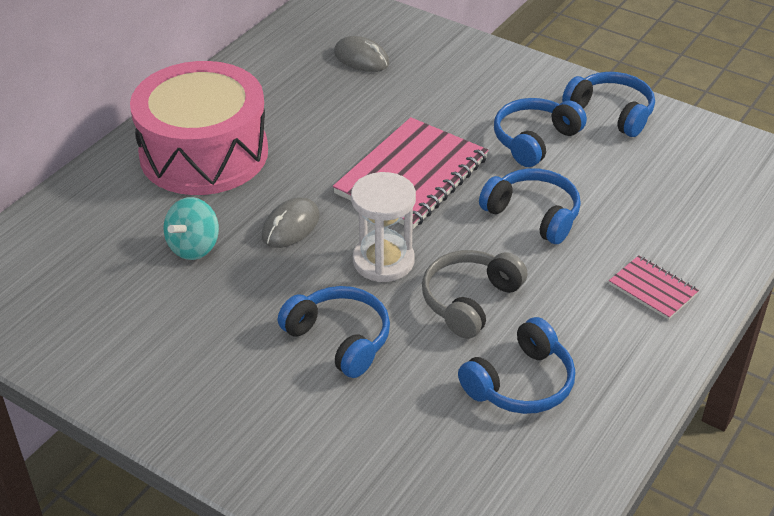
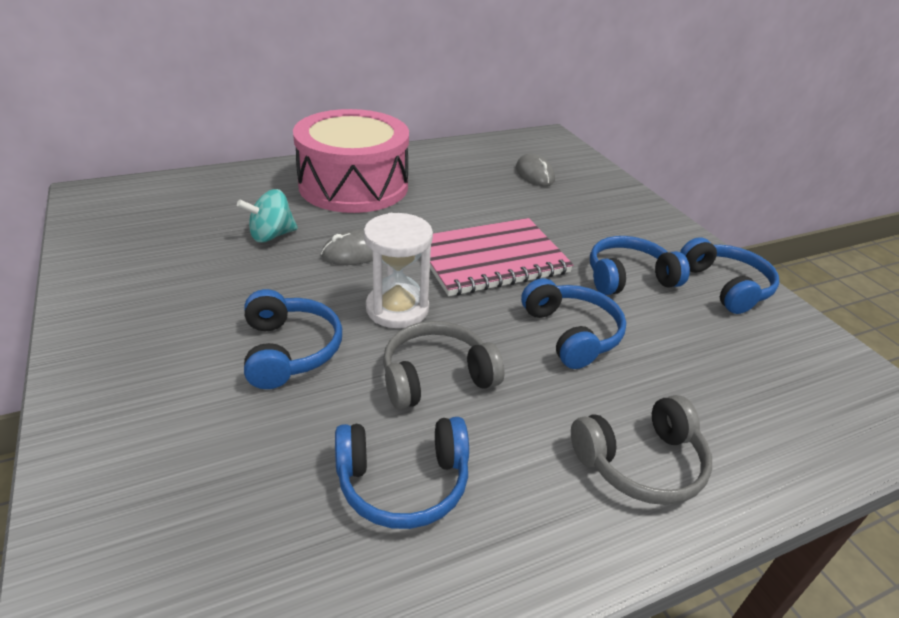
camera: 30 degrees right, 5 degrees down
(653, 289) = (640, 462): pink notebook -> grey headphones

